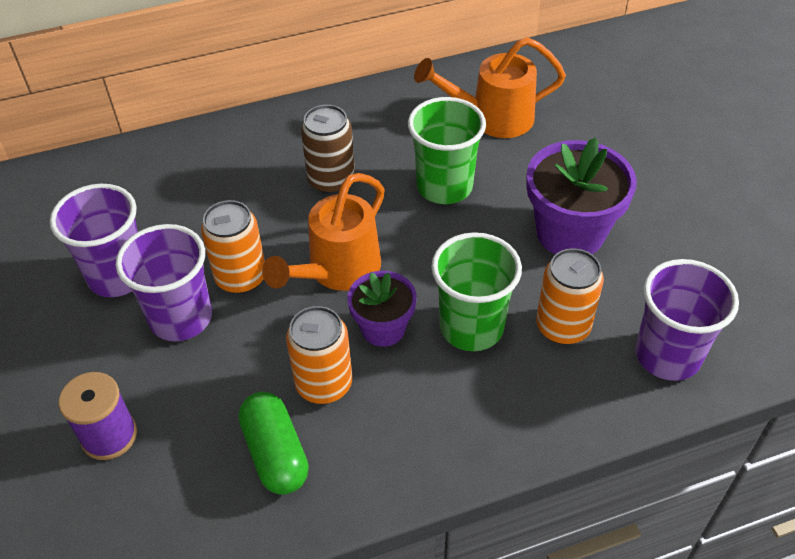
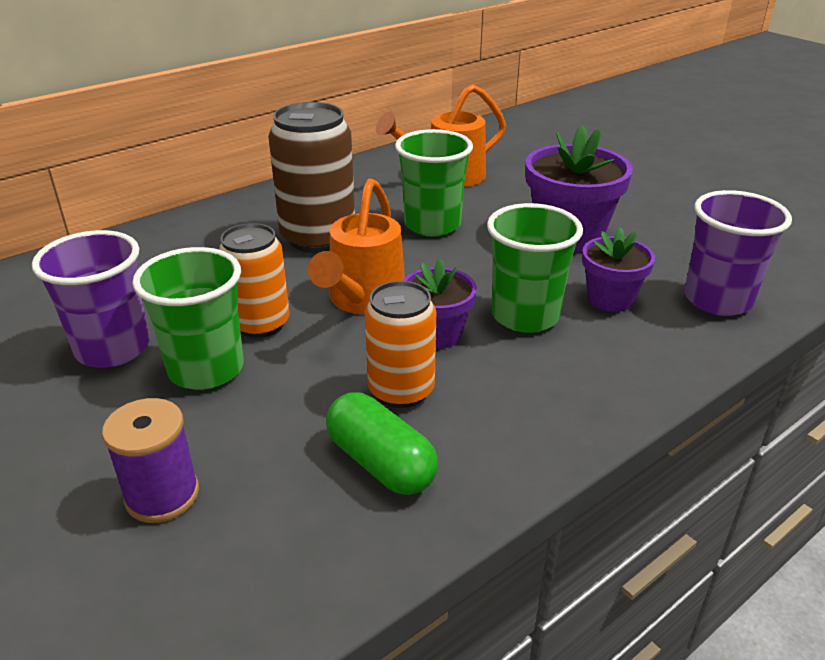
camera: 20 degrees left, 15 degrees down
(181, 318) = (206, 369): purple cup -> green cup
(331, 180) = (318, 238): brown can -> brown can, size x1.51
(563, 327) = (610, 299): orange can -> purple flower pot

